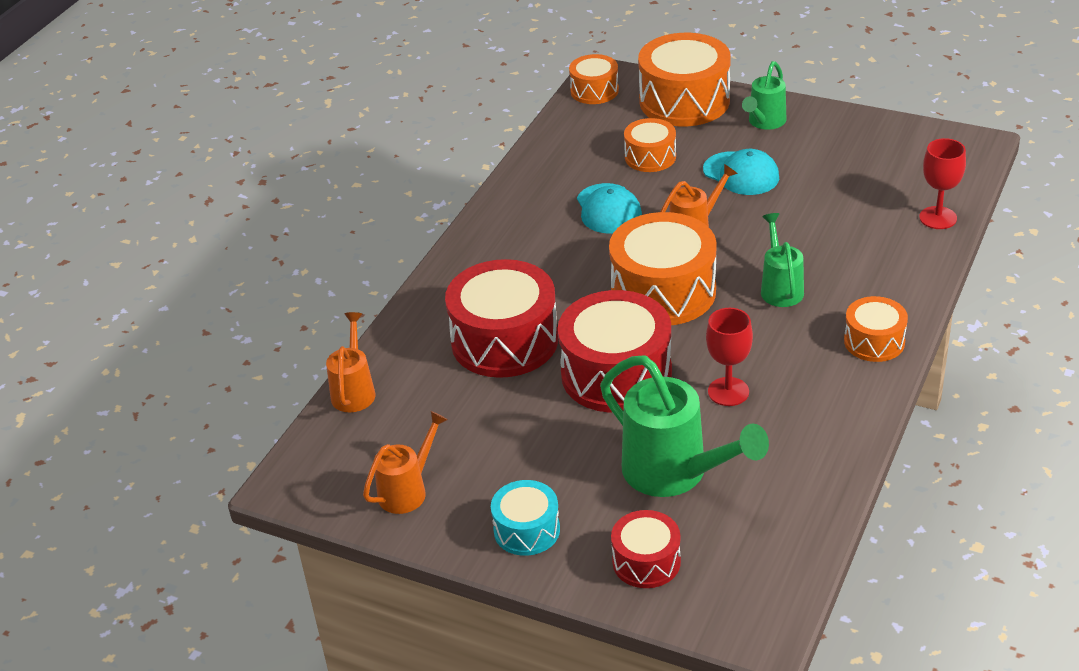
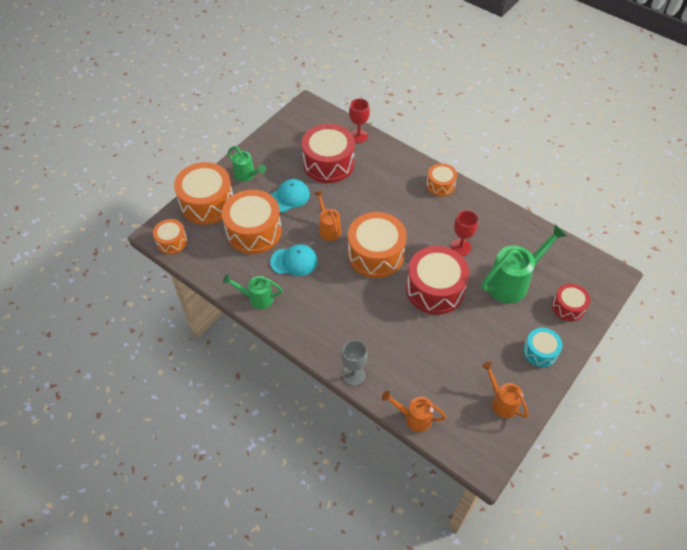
camera: 80 degrees left, 15 degrees up
(414, 313) = (353, 375): none -> grey goblet
(504, 341) = (393, 334): red drum -> red drum (328, 163)
(650, 157) = (254, 231): orange drum -> orange drum, size x1.84
(780, 288) = (390, 207): green watering can -> green watering can (257, 298)

